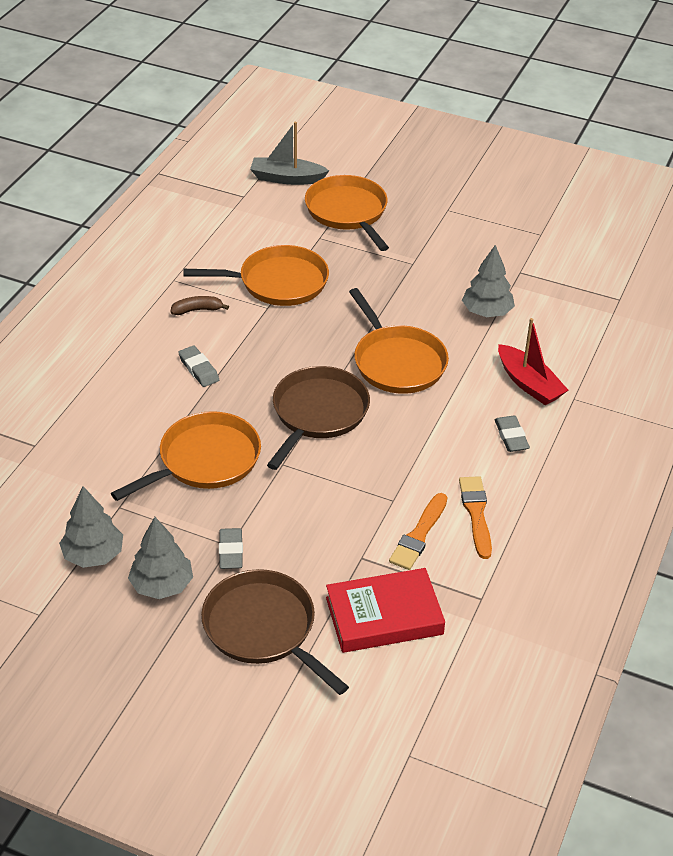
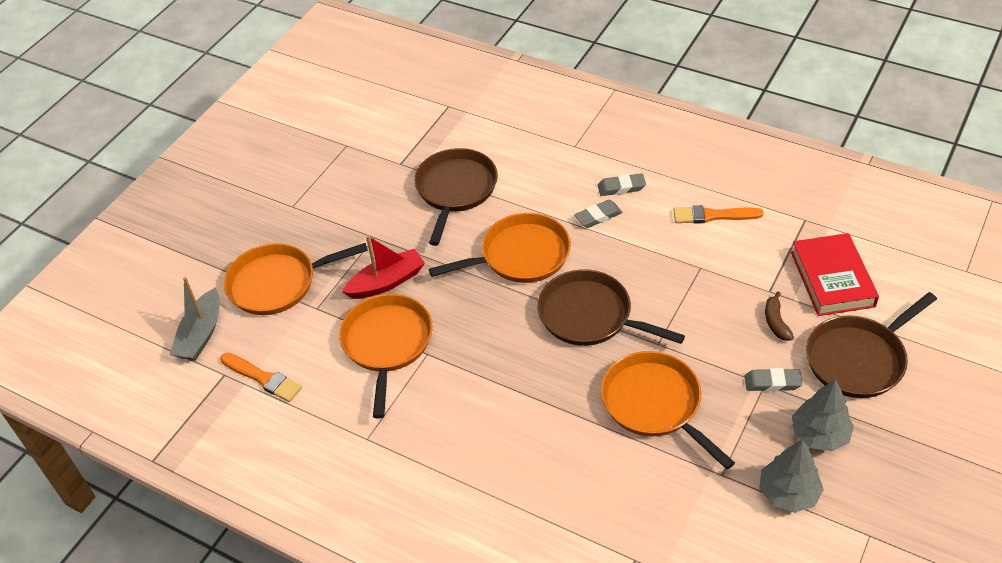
camera: 80 degrees left, 5 degrees up
(197, 310) = (423, 415): brown banana -> brown banana (776, 322)
(199, 369) = (520, 412): grey eraser -> grey eraser (598, 216)
(419, 535) = (740, 252): orange brush -> orange brush (263, 378)
(487, 312) = (455, 190): grey tree -> brown pan
(529, 384) = (555, 171): red boat -> red boat (386, 282)

